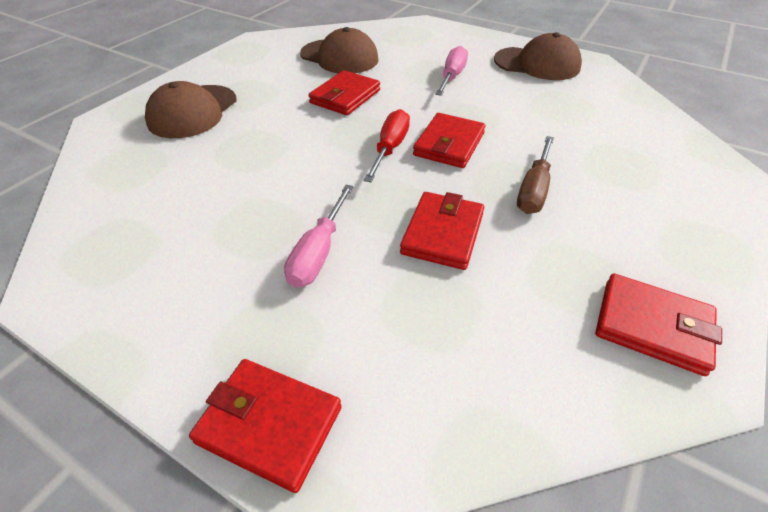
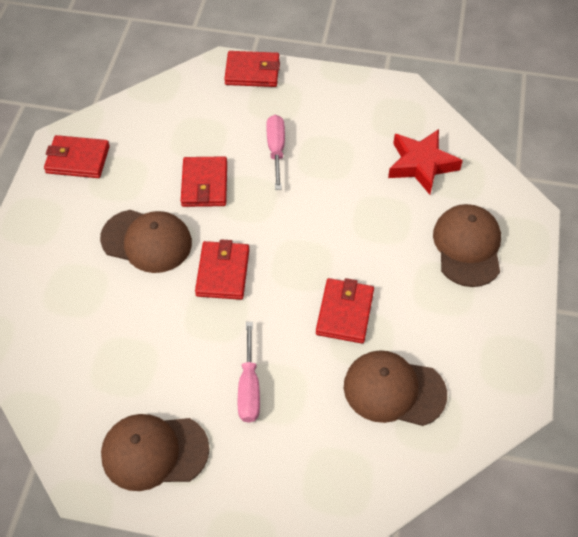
camera: 160 degrees right, 10 degrees up
(152, 186) = (421, 165): none -> red star
(390, 148) = (270, 252): red screwdriver -> none
(534, 189) = (147, 241): brown screwdriver -> brown cap

